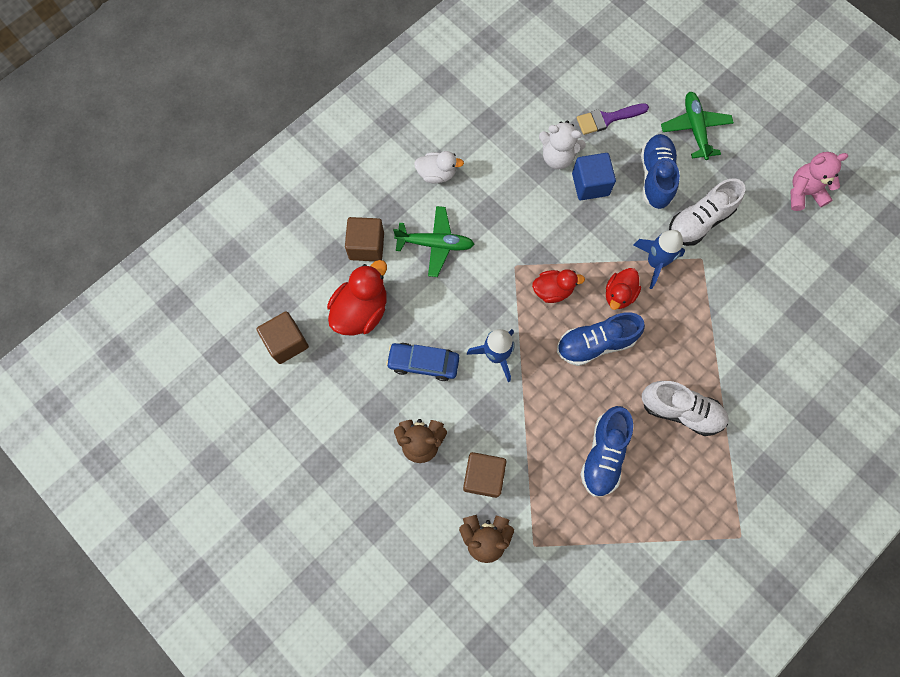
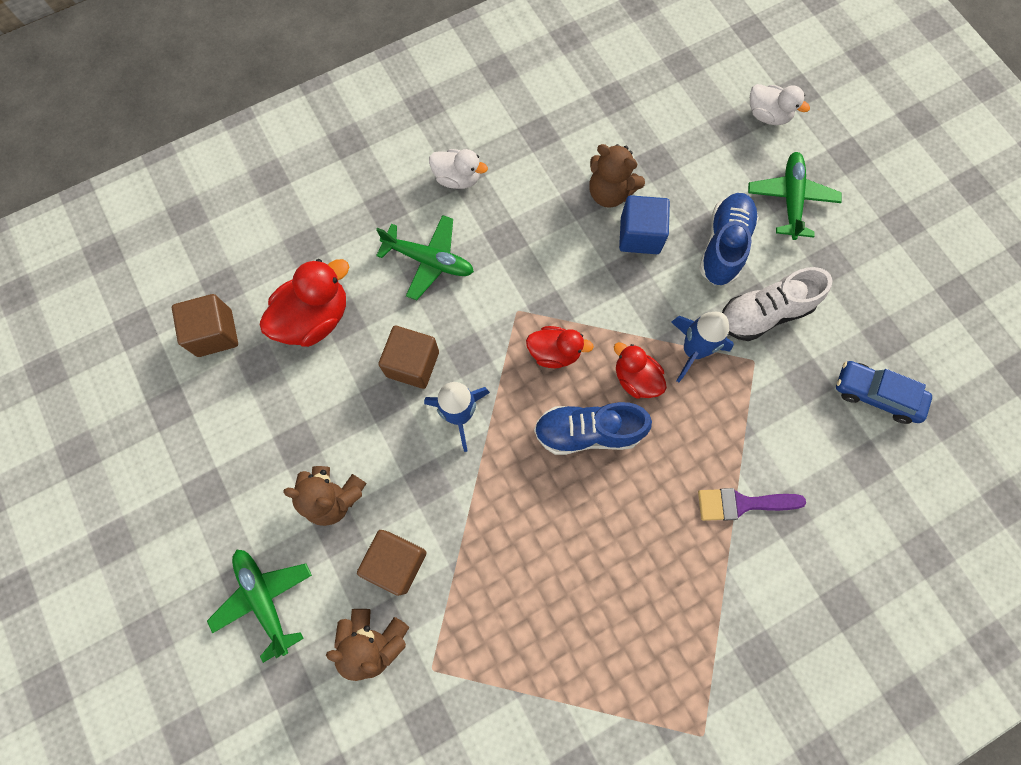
camera: 15 degrees right, 0 degrees up
(366, 246) = (347, 243): brown cube -> brown cube (412, 364)
(393, 530) = (264, 598): none -> green plane
(423, 363) = (368, 401): blue car -> blue car (876, 395)
(557, 157) = (609, 193): white teddy bear -> brown teddy bear
(603, 454) = (556, 576): blue shoe -> none
(607, 119) = (684, 162): purple brush -> purple brush (742, 503)
(619, 294) = (635, 379): red duck -> red duck turned 90 degrees clockwise
(659, 67) = (767, 115): none -> white duck
(680, 411) = (671, 547): white shoe -> none
(803, 193) = (909, 311): pink teddy bear -> none

